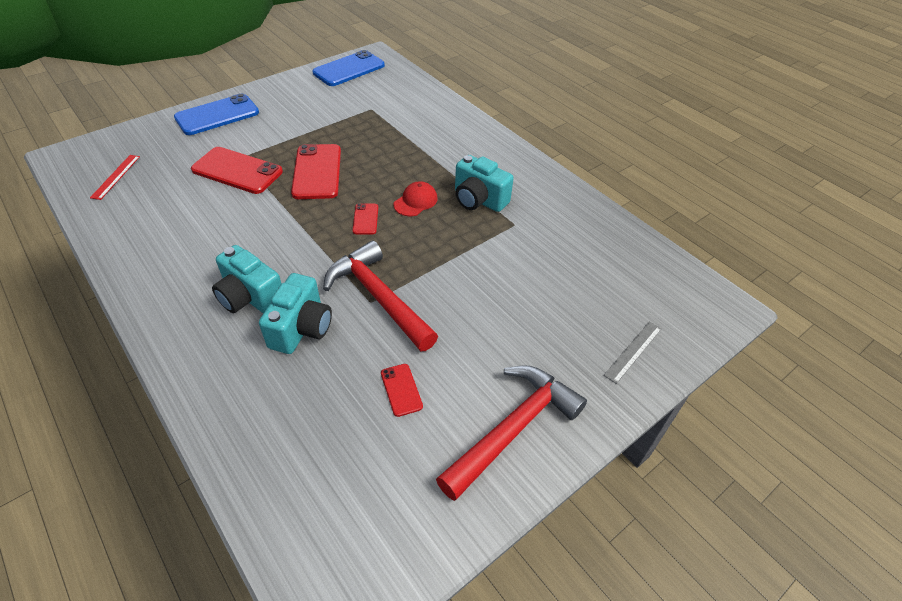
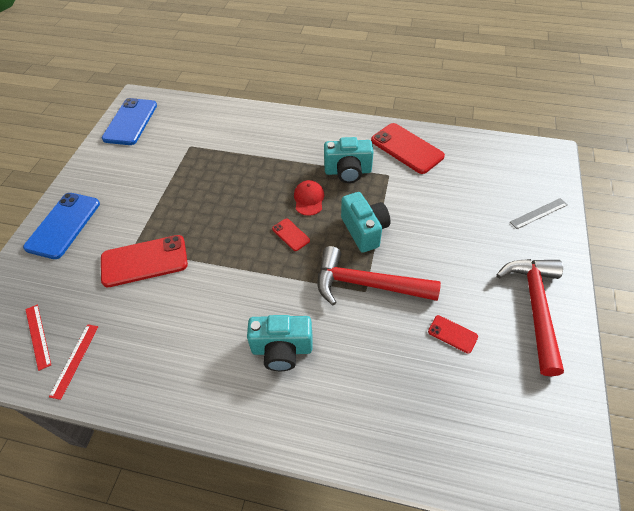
camera: 35 degrees left, 5 degrees up
(116, 206) = (75, 360): none -> red ruler
(301, 328) = (344, 344): turquoise camera -> turquoise camera (364, 230)
(317, 172) = (210, 221): red phone -> red phone (406, 148)
(633, 351) = (538, 213): grey ruler -> grey ruler turned 60 degrees clockwise

